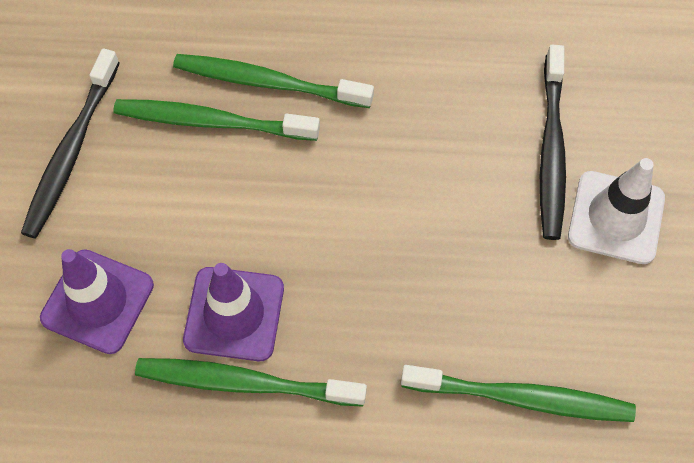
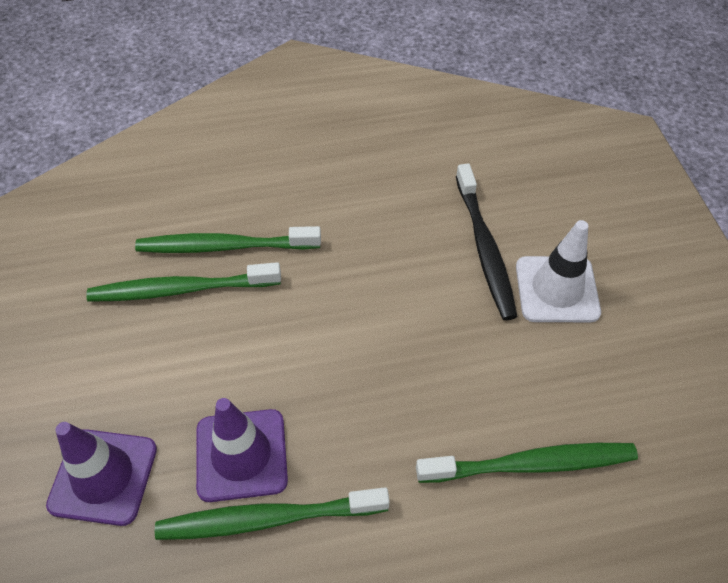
camera: 15 degrees left, 10 degrees down
(71, 151) = (52, 344): black toothbrush -> none

